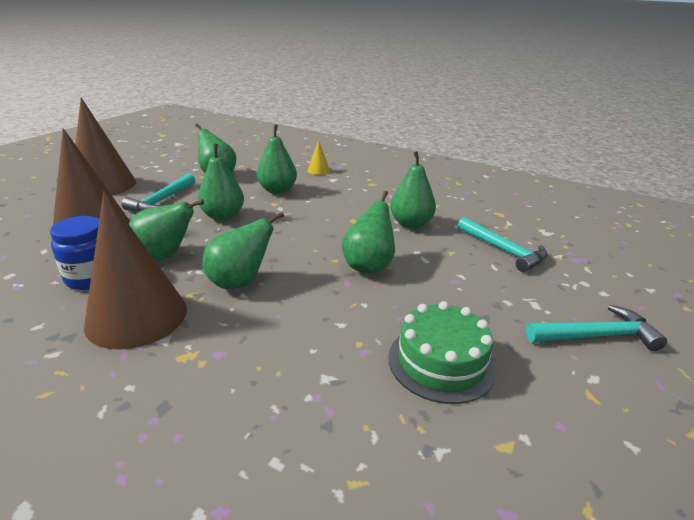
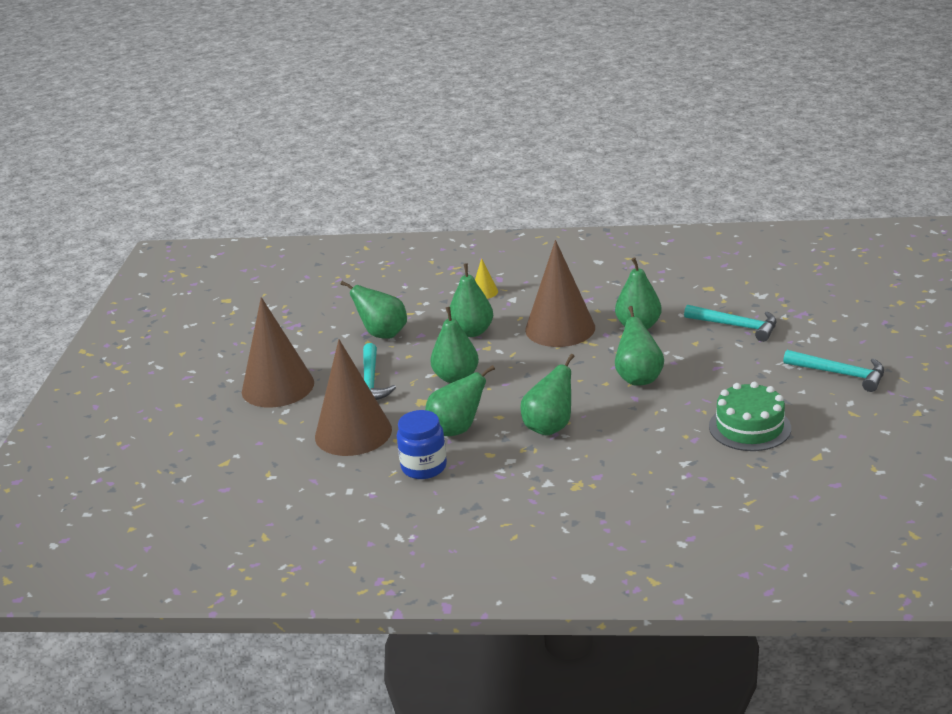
camera: 20 degrees left, 0 degrees up
(137, 316) = (505, 477): brown cone -> brown cone (560, 328)
(596, 336) = (840, 374): turquoise hammer -> turquoise hammer turned 60 degrees clockwise

